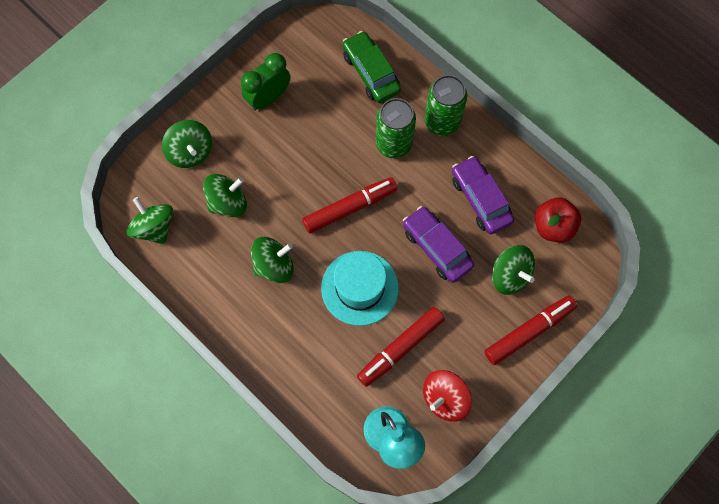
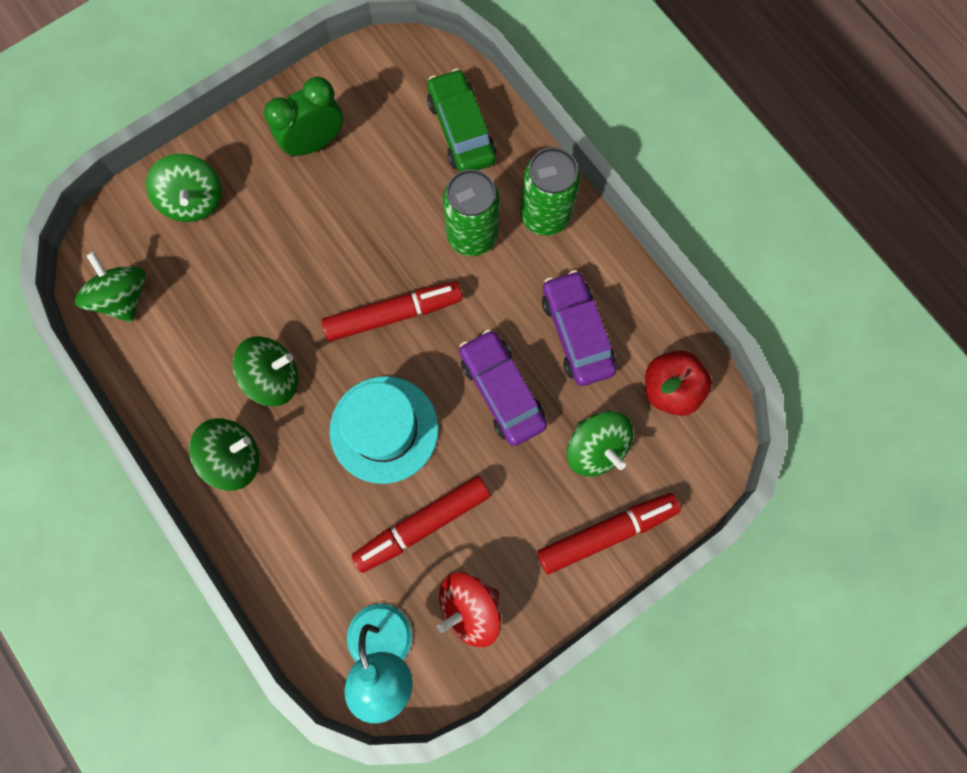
camera: 10 degrees right, 5 degrees up
(227, 202) = (229, 279): green spinning top -> green spinning top (234, 458)

